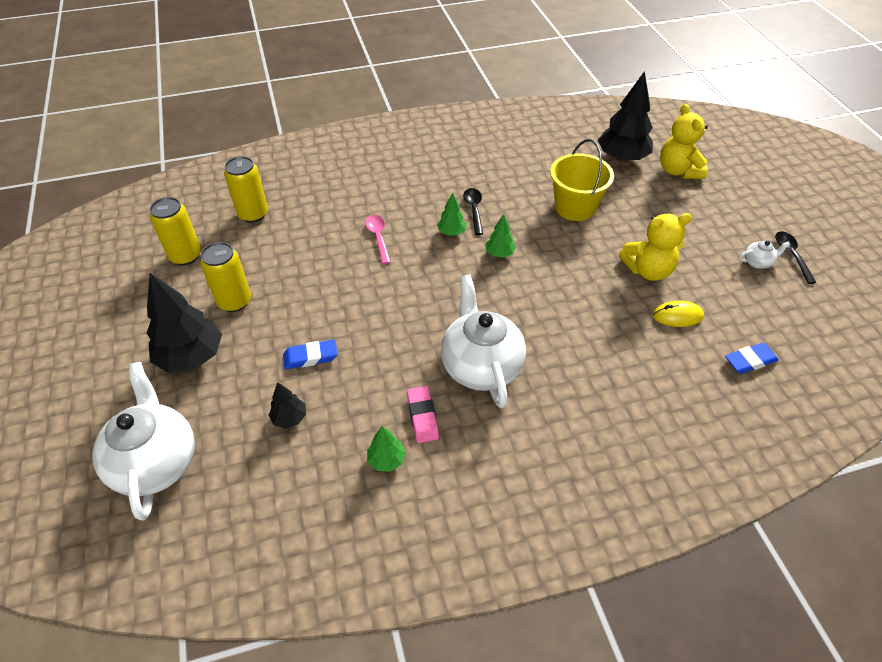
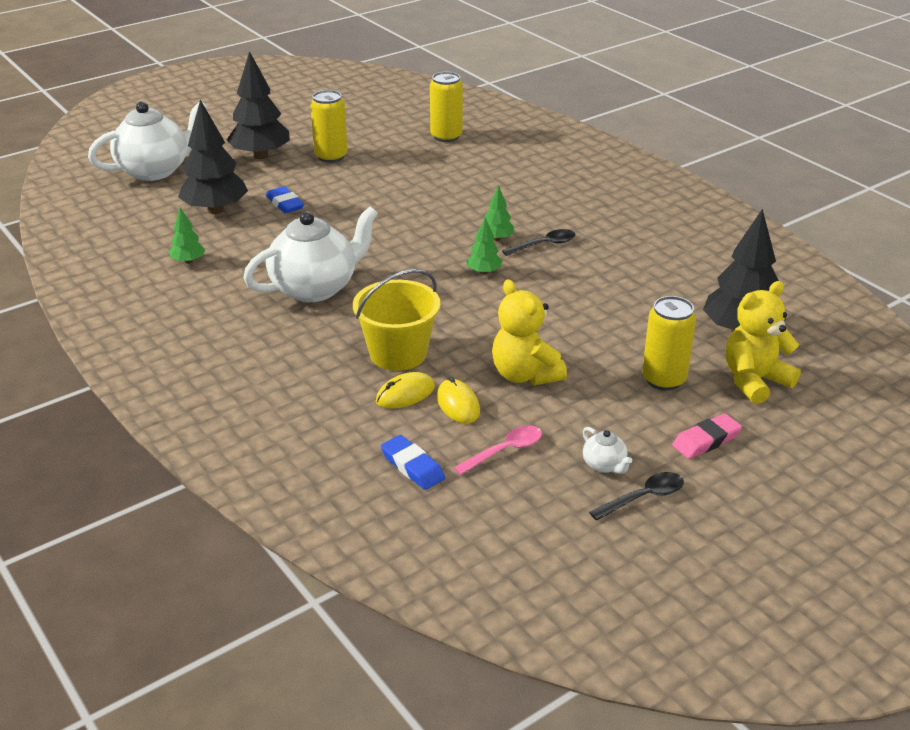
camera: 70 degrees right, 15 degrees down
(185, 256) = (372, 123): yellow can -> yellow can (663, 379)
(289, 418) = (215, 210): black tree -> black tree, size x2.04
(378, 237) = (459, 201): pink spoon -> pink spoon (505, 451)
(422, 416) = (241, 269): pink eraser -> pink eraser (706, 440)
(575, 207) = (603, 308): yellow bucket -> yellow bucket (398, 353)
(658, 343) = (405, 394): none -> yellow mouse

